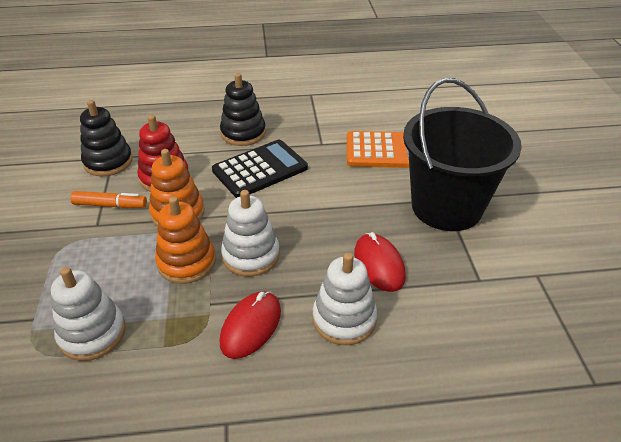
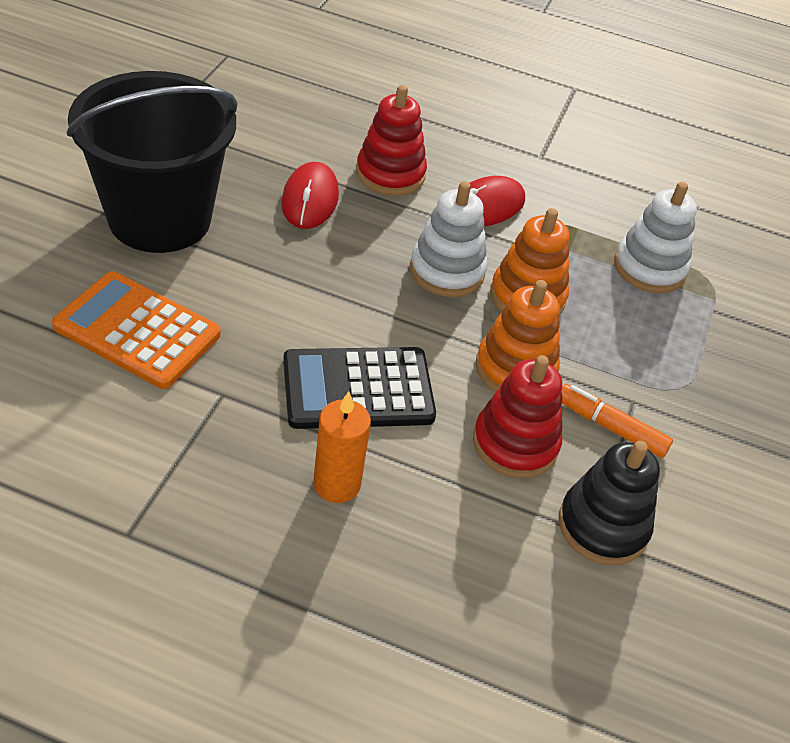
camera: 160 degrees left, 5 degrees up
(243, 133) = (336, 484): black stacking toy -> orange candle
(344, 319) = (390, 174): white stacking toy -> red stacking toy

